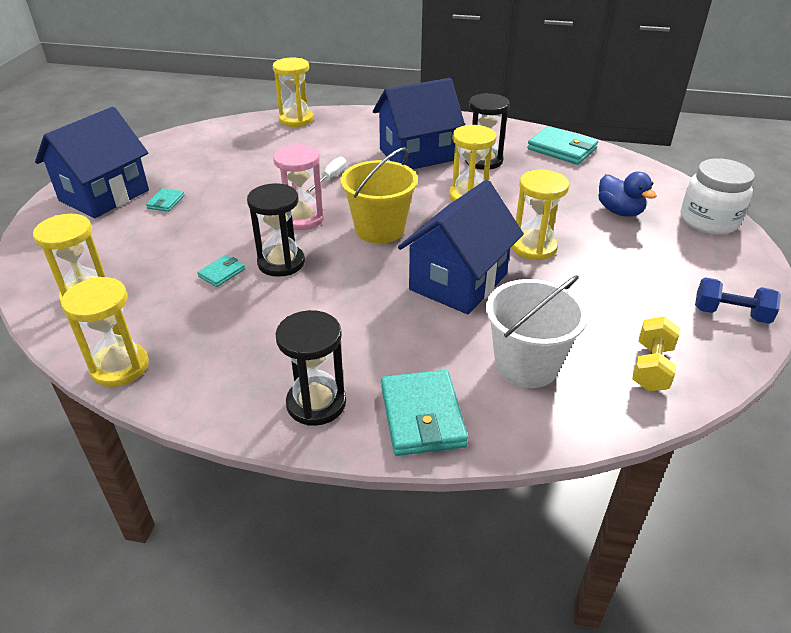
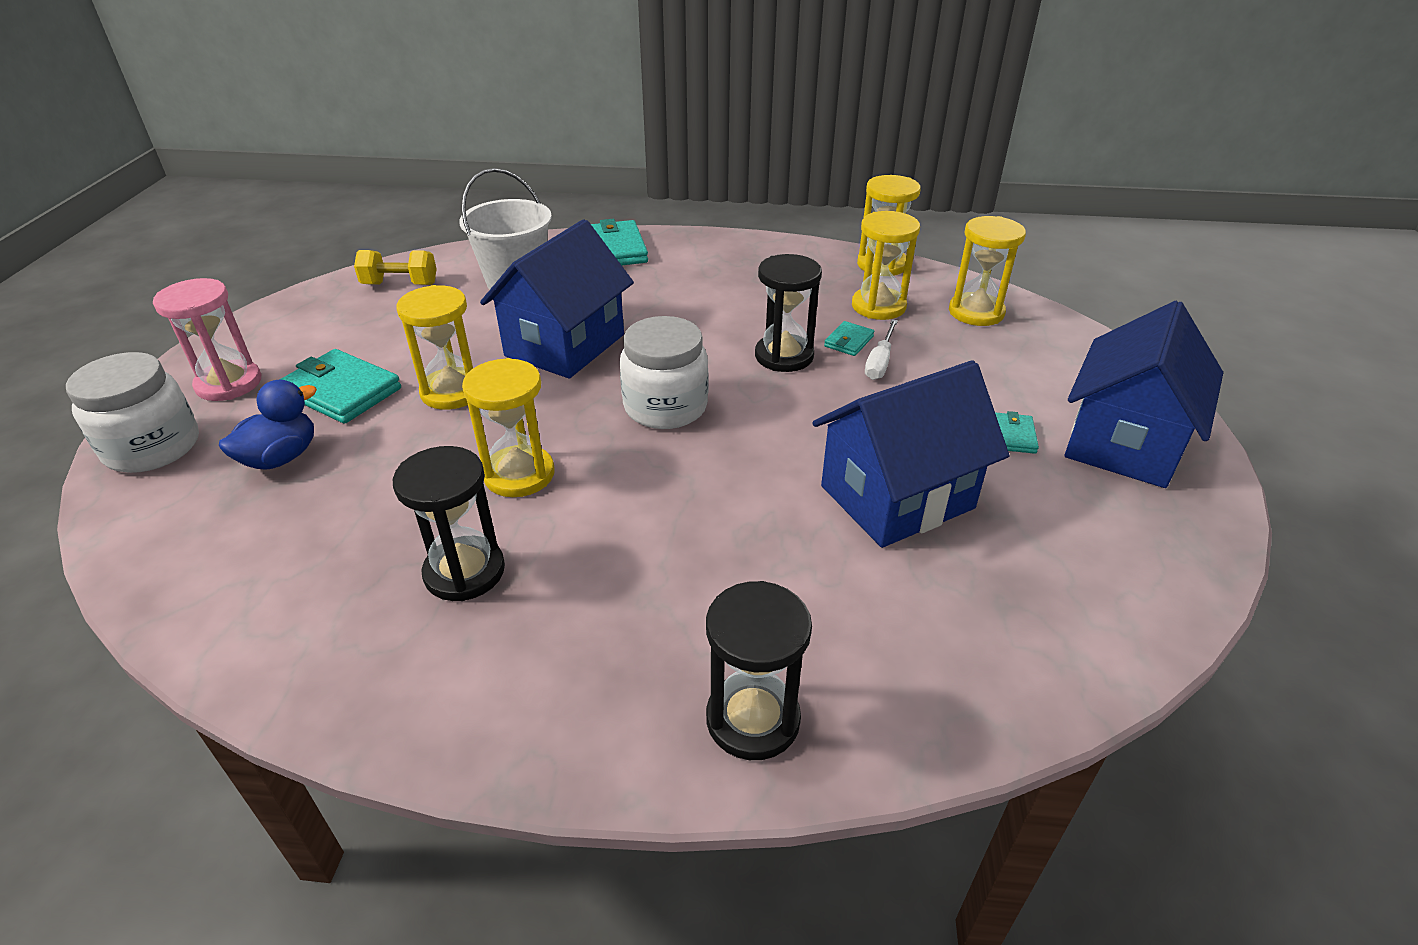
camera: 175 degrees right, 0 degrees up
(296, 120) = (929, 713): yellow hourglass -> yellow hourglass (878, 306)
(302, 219) = (783, 418): pink hourglass -> pink hourglass (229, 383)
(316, 403) = (700, 252): black hourglass -> black hourglass (753, 719)
(330, 178) = (768, 502): white screwdriver -> white screwdriver (879, 362)
(380, 229) = (665, 407): yellow bucket -> white jar
(417, 155) = (604, 582): blue house -> blue house (897, 497)
(562, 149) = (269, 625): turquoise wallet -> turquoise wallet (341, 391)
(619, 211) = (281, 458): blue duck -> blue duck turned 75 degrees clockwise
(651, 367) = (400, 284): yellow dumbbell -> yellow dumbbell turned 75 degrees clockwise
(730, 314) = (272, 328): blue dumbbell -> none

